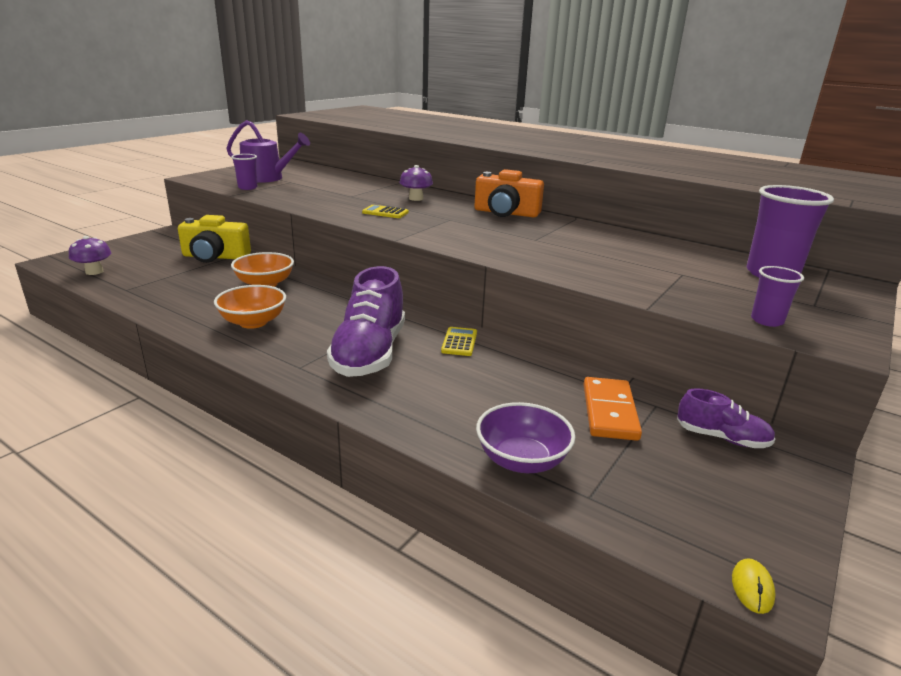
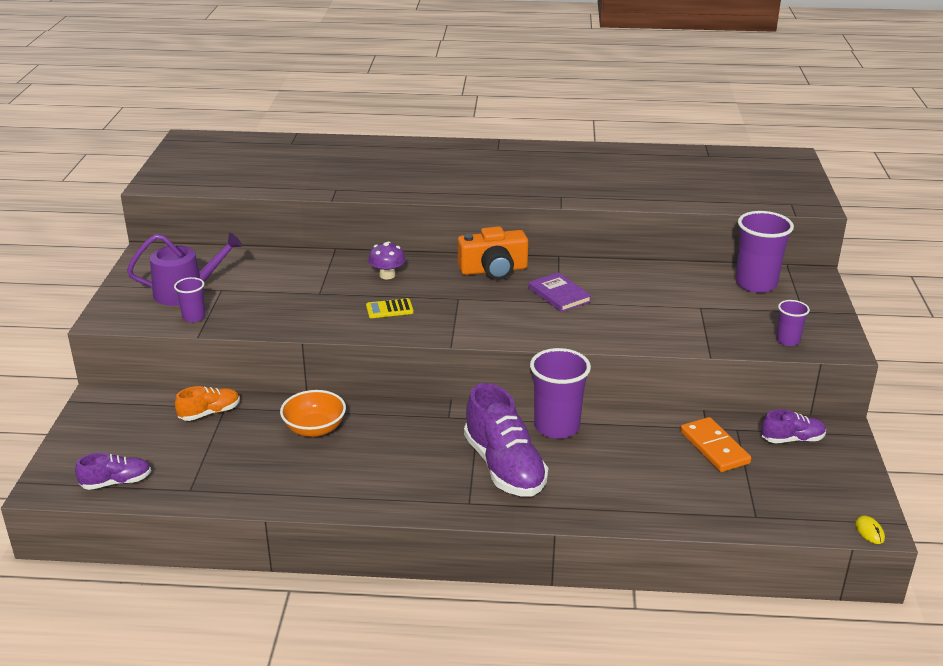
camera: 30 degrees left, 5 degrees up
(94, 272) = (116, 482): purple mushroom -> purple shoe
(215, 257) = (209, 413): yellow camera -> orange shoe
(253, 322) = (369, 476): orange bowl -> none
(459, 342) = (556, 427): yellow calculator -> purple cup
(522, 460) = (697, 509): purple bowl -> none
(543, 236) = (559, 295): none -> purple book

